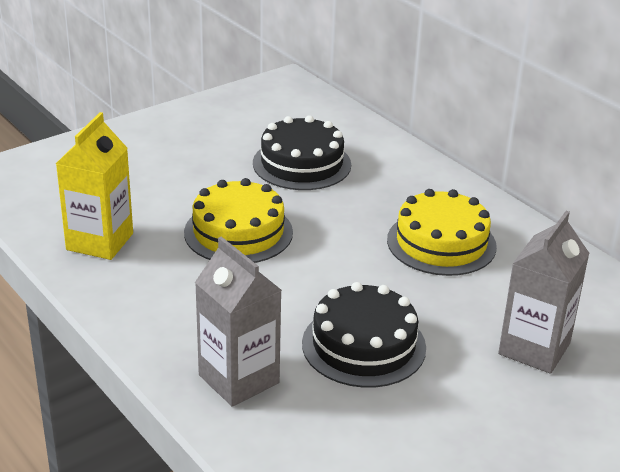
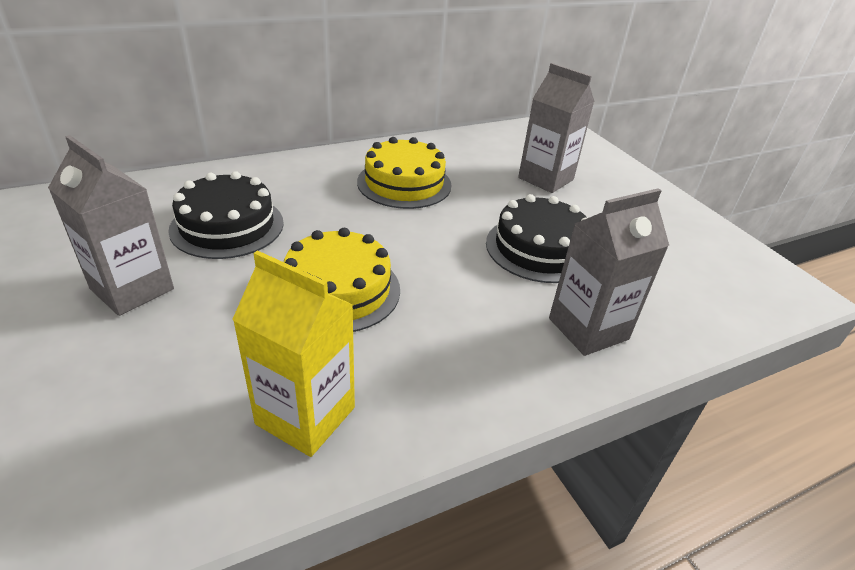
camera: 80 degrees left, 5 degrees up
(203, 147) = (132, 289): none -> grey carton

